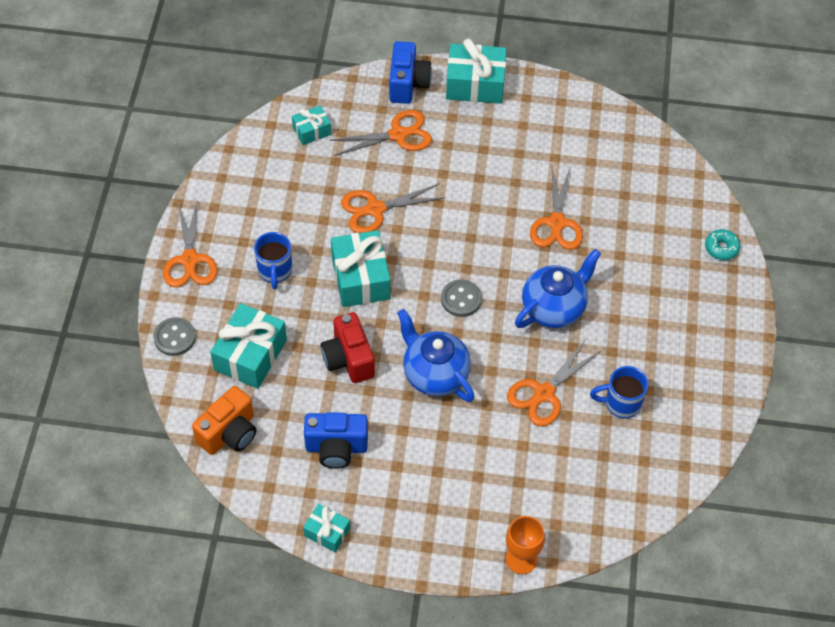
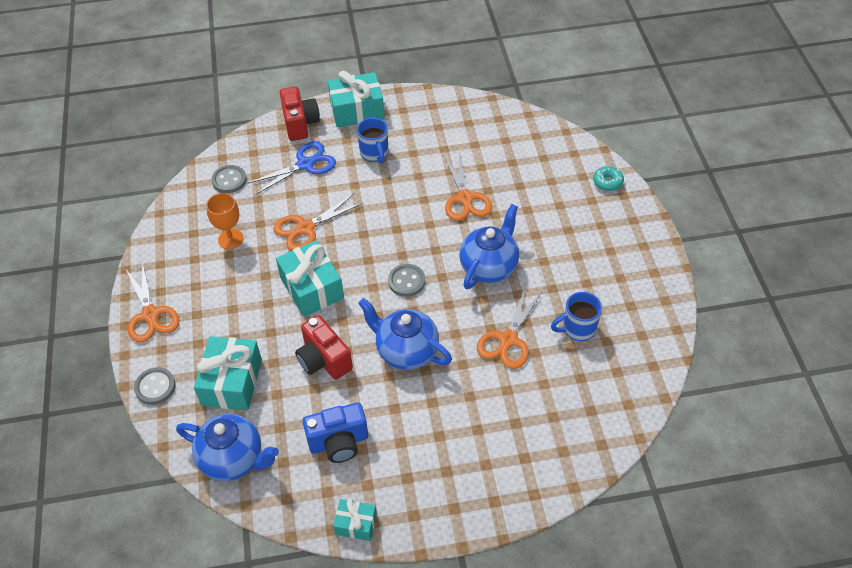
camera: 15 degrees left, 5 degrees down
(229, 433) = (233, 459): orange camera -> blue teapot
(275, 271) = (232, 303): blue mug -> blue mug (374, 154)
(312, 131) = (229, 180): turquoise gift -> grey button
(398, 135) = (305, 164): orange scissors -> blue scissors
(408, 84) = (300, 124): blue camera -> red camera
(521, 559) = (545, 493): orange goblet -> orange goblet (230, 239)

